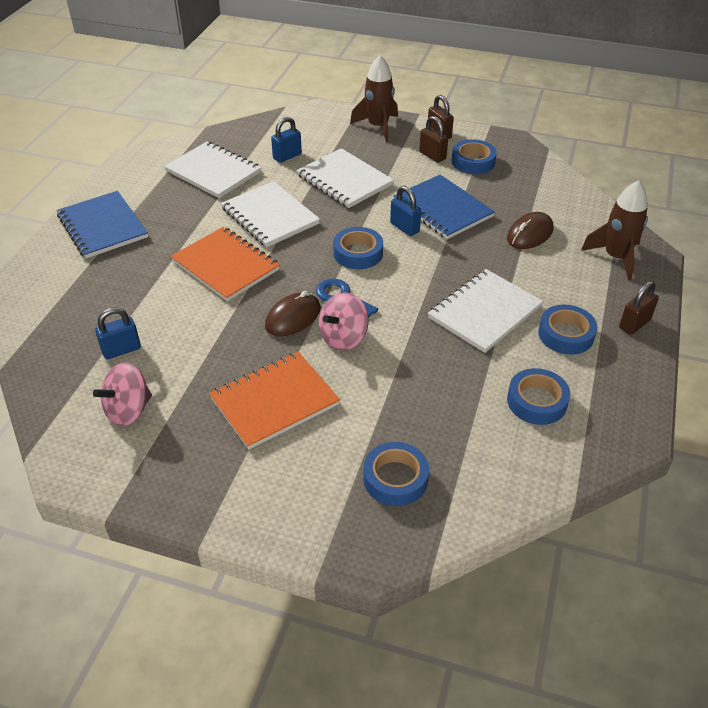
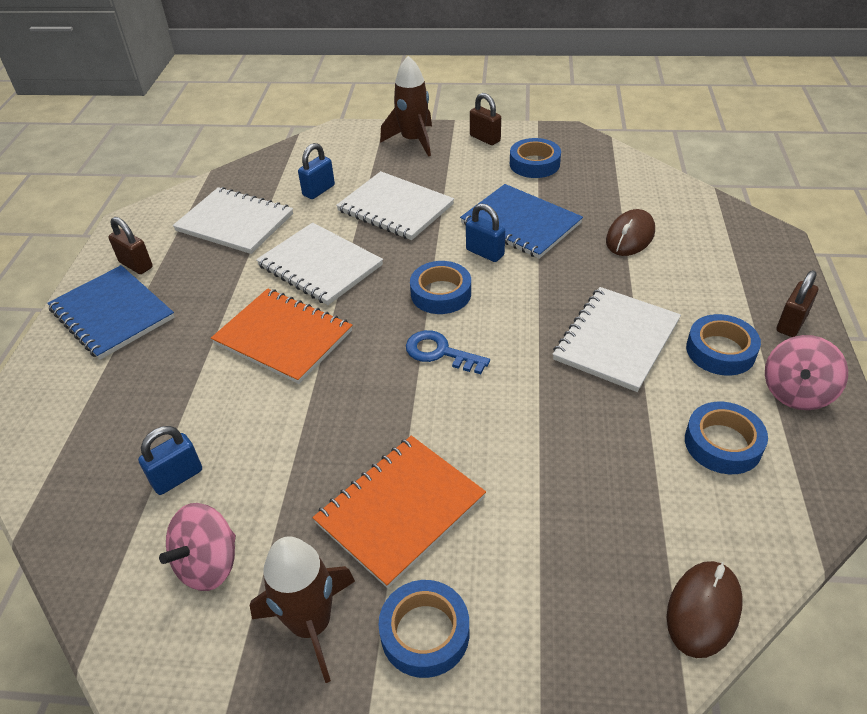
camera: 10 degrees left, 0 degrees up
(293, 317) = (388, 390): brown mouse -> brown mouse (703, 610)
(343, 338) = (459, 405): pink spinning top -> pink spinning top (796, 392)
(395, 478) = (592, 588): blue tape -> blue tape (425, 633)
(432, 156) = (486, 164): brown padlock -> brown padlock (136, 265)
(616, 257) = (736, 247): brown rocket -> brown rocket (311, 624)

